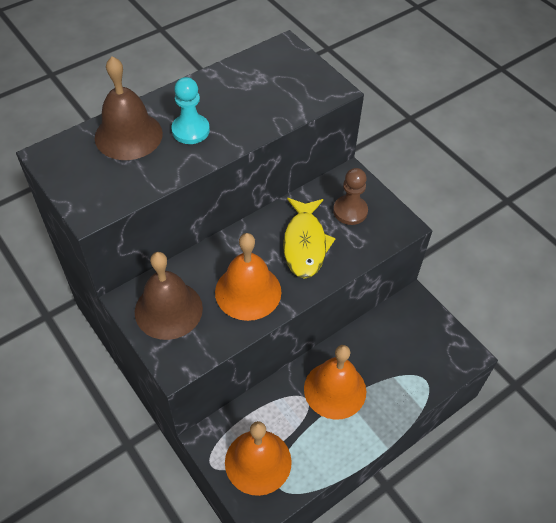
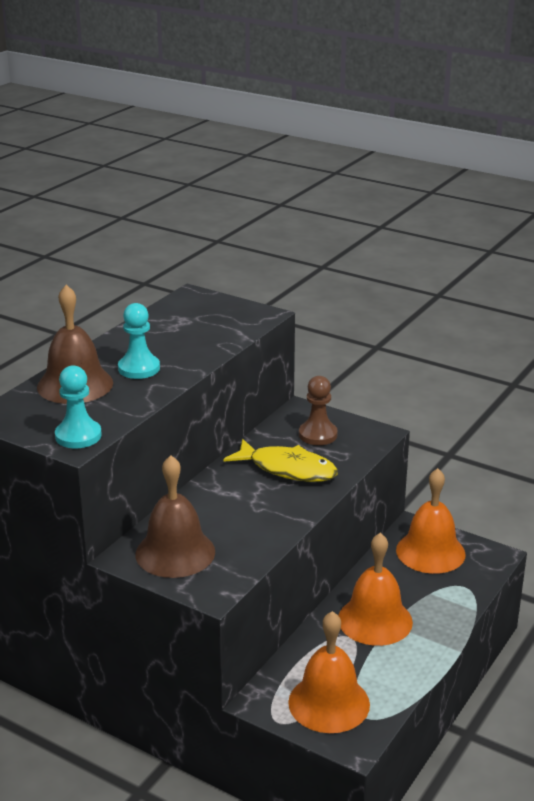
camera: 20 degrees left, 25 degrees down
(97, 201) = (78, 436): none -> turquoise pawn
(248, 291) = (252, 518): orange bell -> orange bell (430, 552)
(305, 244) = (287, 469): yellow fish -> yellow fish turned 45 degrees counterclockwise

